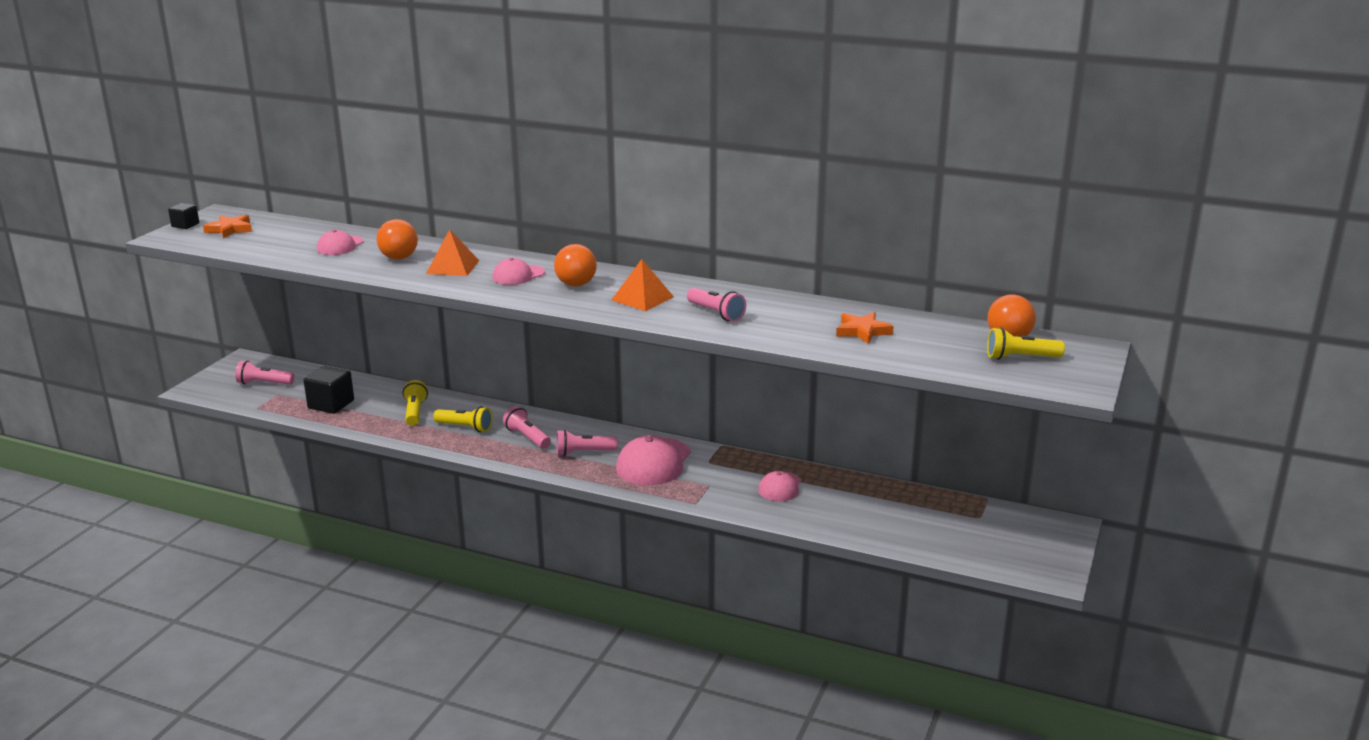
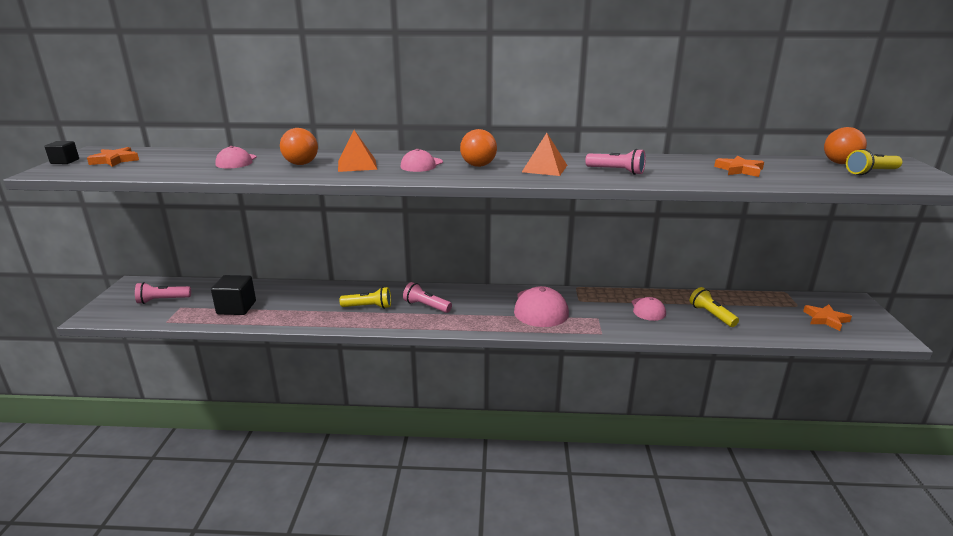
camera: 20 degrees left, 0 degrees up
(415, 412) = (316, 302): yellow flashlight -> yellow flashlight (711, 315)
(583, 453) = (481, 310): pink flashlight -> none
(994, 539) = (825, 319): none -> orange star

